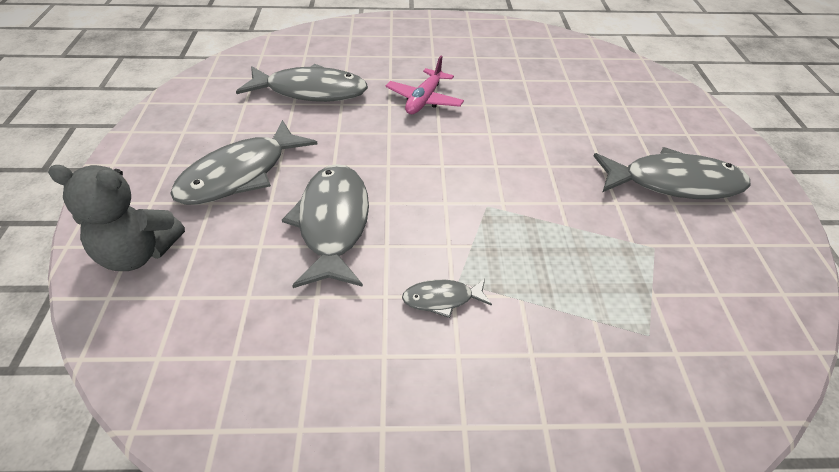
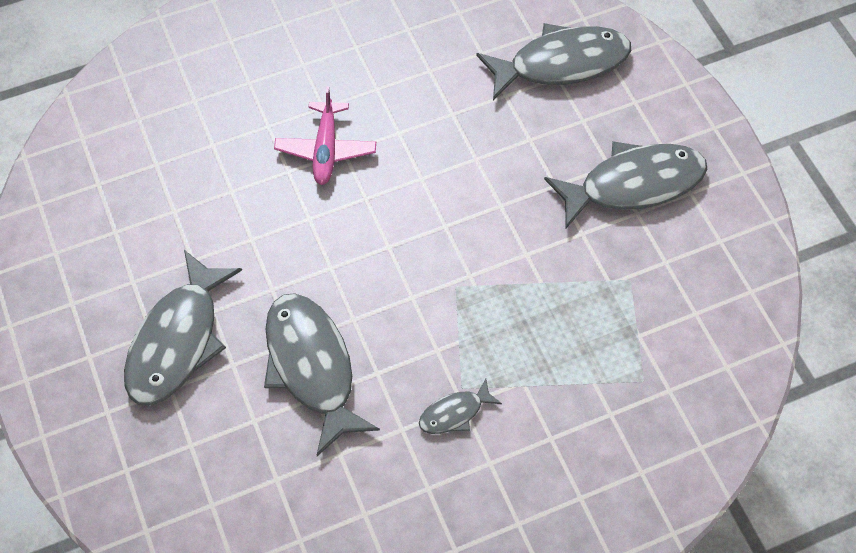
camera: 20 degrees left, 15 degrees up
(138, 253) = (139, 475): grey teddy bear -> none
(311, 91) = (183, 183): grey fish -> grey fish (561, 64)

